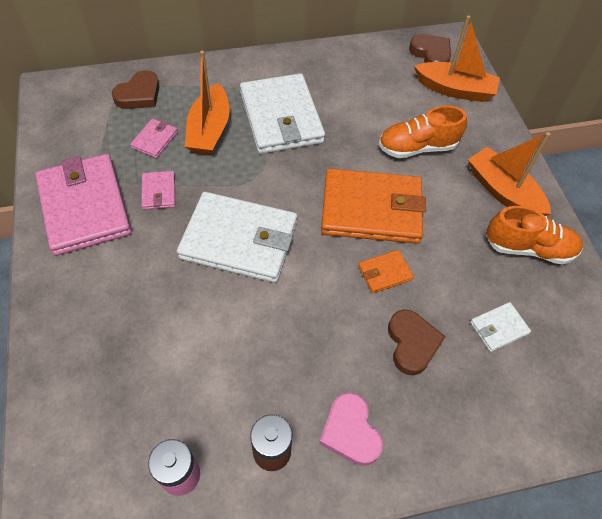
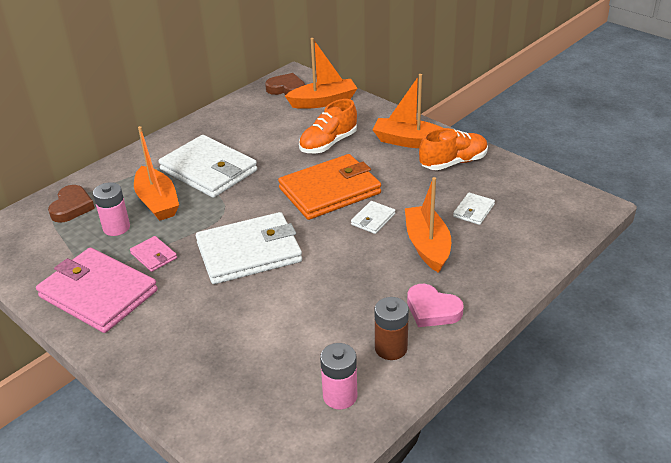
camera: 30 degrees left, 20 degrees down
(155, 140) = (116, 227): pink wallet -> pink battery
(384, 273) = (373, 219): orange wallet -> white wallet
(412, 343) = (427, 246): brown heart -> orange boat

